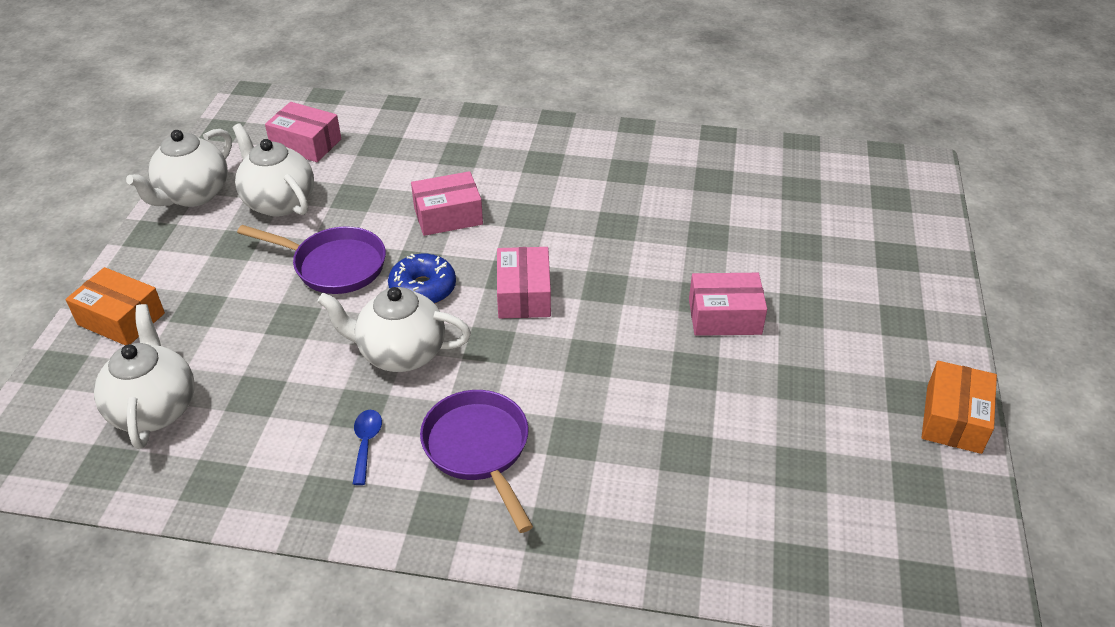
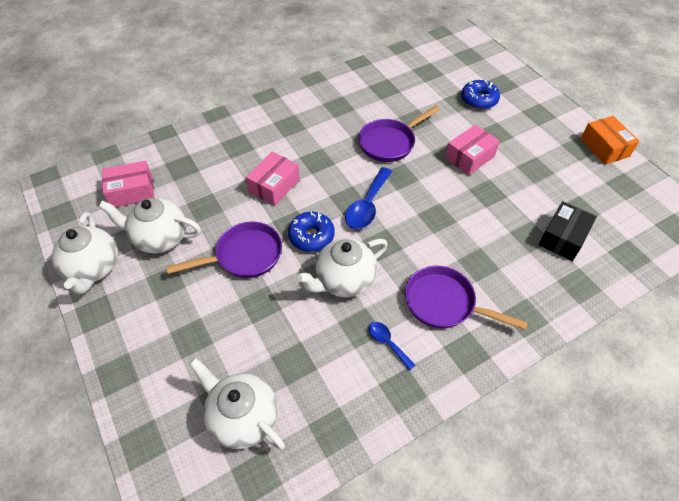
camera: 40 degrees left, 10 degrees up
(121, 319) = (147, 380): orange box -> none
(523, 295) = (367, 205): pink box -> blue spoon
(640, 243) = (390, 142): none -> purple pan
(729, 483) = (563, 238): none -> black box
(831, 257) = (479, 100): none -> blue donut

